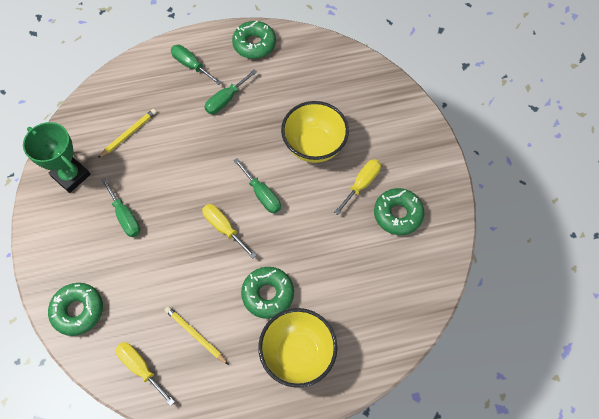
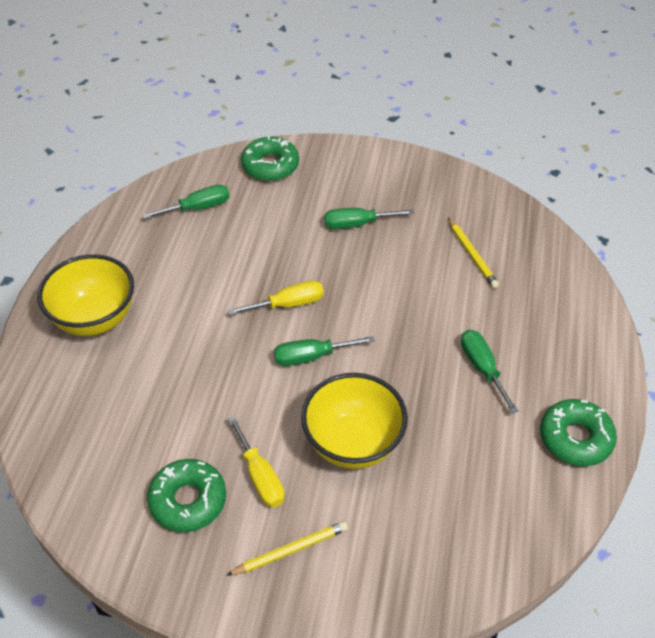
camera: 115 degrees right, 15 degrees down
(71, 176) = (436, 193): green trophy -> none
(141, 368) = (179, 194): yellow screwdriver -> none
(191, 65) = (561, 348): green screwdriver -> green screwdriver (198, 208)
(195, 335) = (181, 243): yellow pencil -> yellow pencil (291, 550)
(268, 294) = (180, 317): green donut -> none

